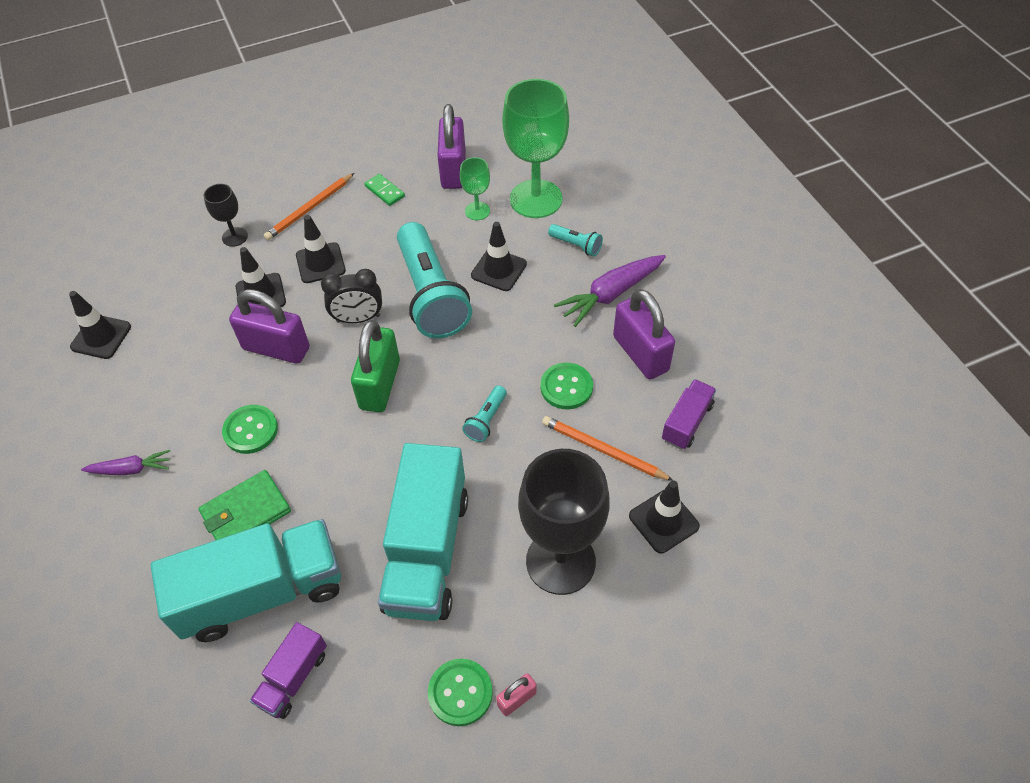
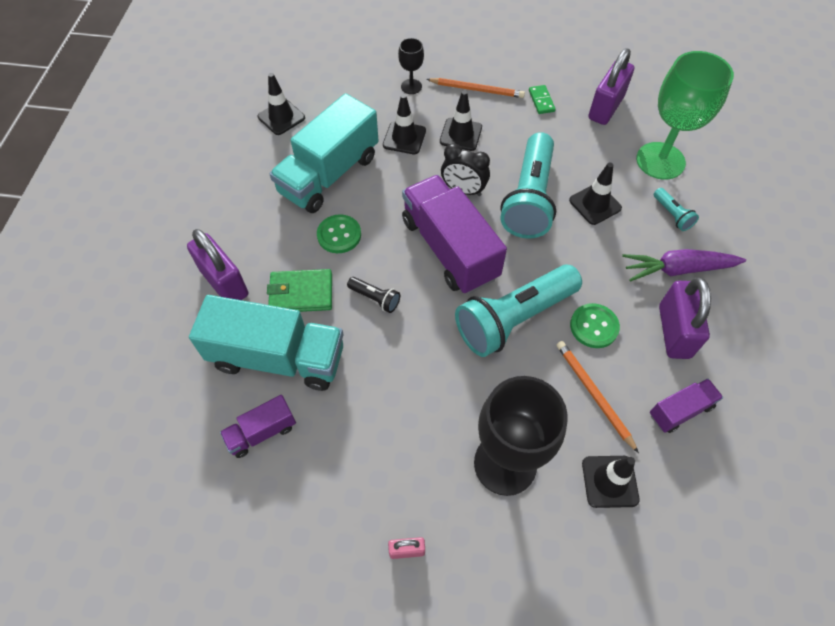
camera: 30 degrees right, 5 degrees up
(131, 469) = (246, 221): purple carrot -> none
(276, 348) = (391, 183): purple padlock -> purple padlock (224, 282)
(309, 209) = (477, 90): orange pencil -> orange pencil turned 150 degrees counterclockwise
(332, 475) = (375, 298): none -> black flashlight
(380, 385) = (449, 249): green padlock -> purple truck
(427, 551) = (409, 395): turquoise truck -> turquoise truck (329, 174)
(460, 693) = (368, 518): green button -> none
(477, 211) = (605, 149): green goblet -> none
(486, 420) = (513, 319): turquoise flashlight -> turquoise flashlight, size x2.37

